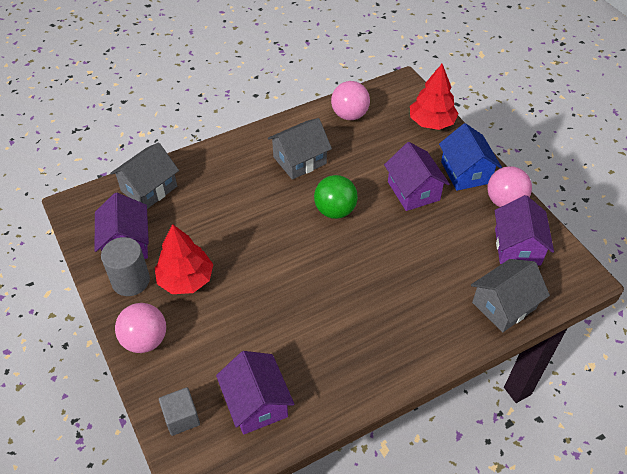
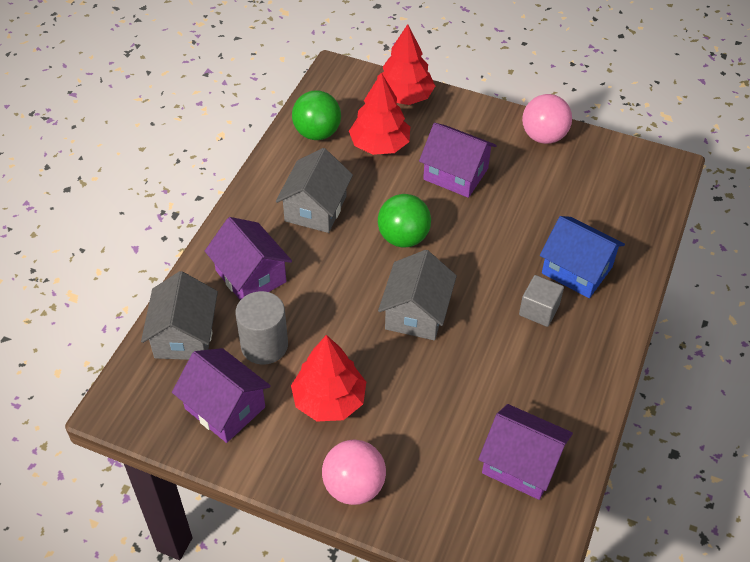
camera: 40 degrees left, 0 degrees up
(131, 281) = (273, 441): grey cylinder -> grey cylinder (264, 345)
(181, 417) = (469, 529): grey cube -> grey cube (539, 310)
(349, 115) = (317, 133): pink ball -> green ball
(382, 144) = (379, 145): none -> red tree
(465, 172) = (483, 128): blue house -> blue house (577, 270)
(504, 305) = (632, 231): grey house -> grey house (416, 313)
(517, 246) = (593, 171): purple house -> purple house (251, 276)

